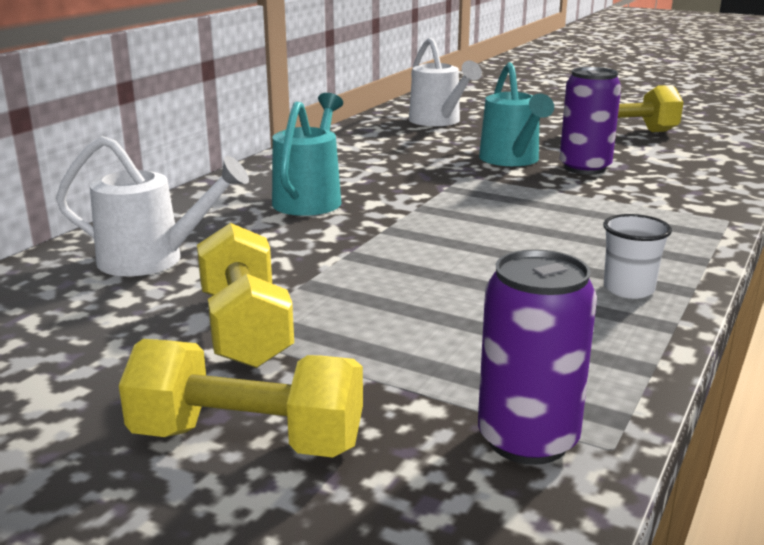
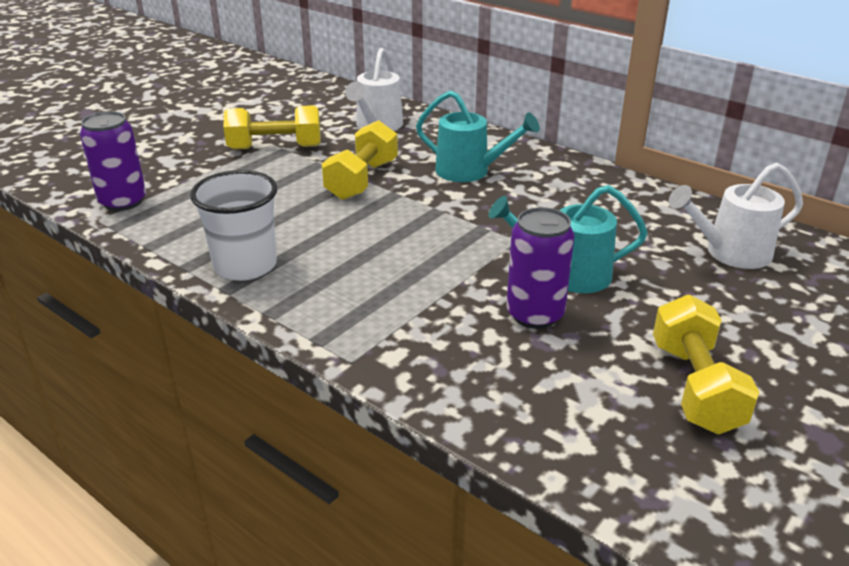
camera: 100 degrees right, 10 degrees up
(247, 440) = (177, 147): yellow dumbbell -> yellow dumbbell (362, 180)
(628, 289) = (245, 266): white cup -> white cup, size x1.74

